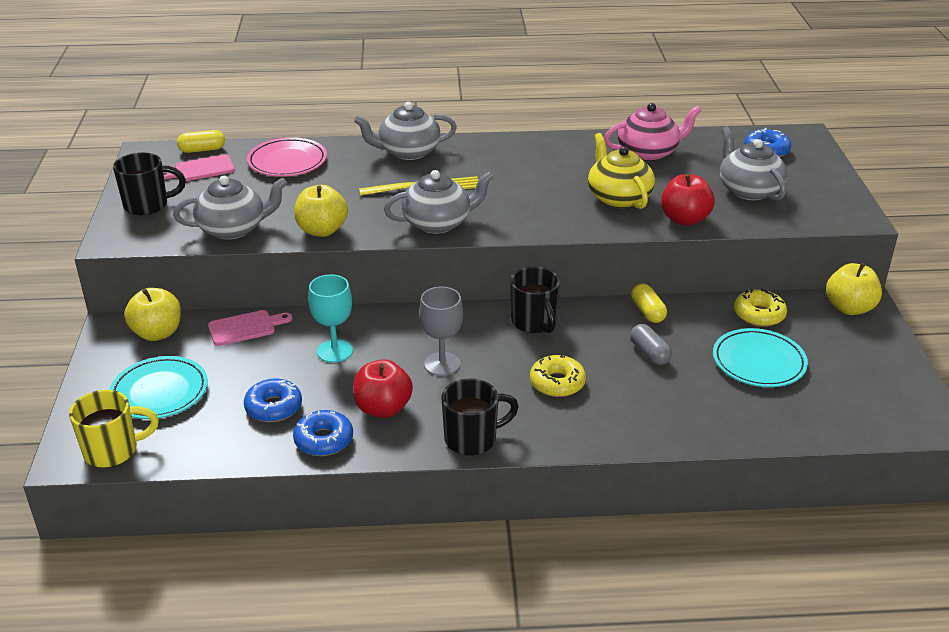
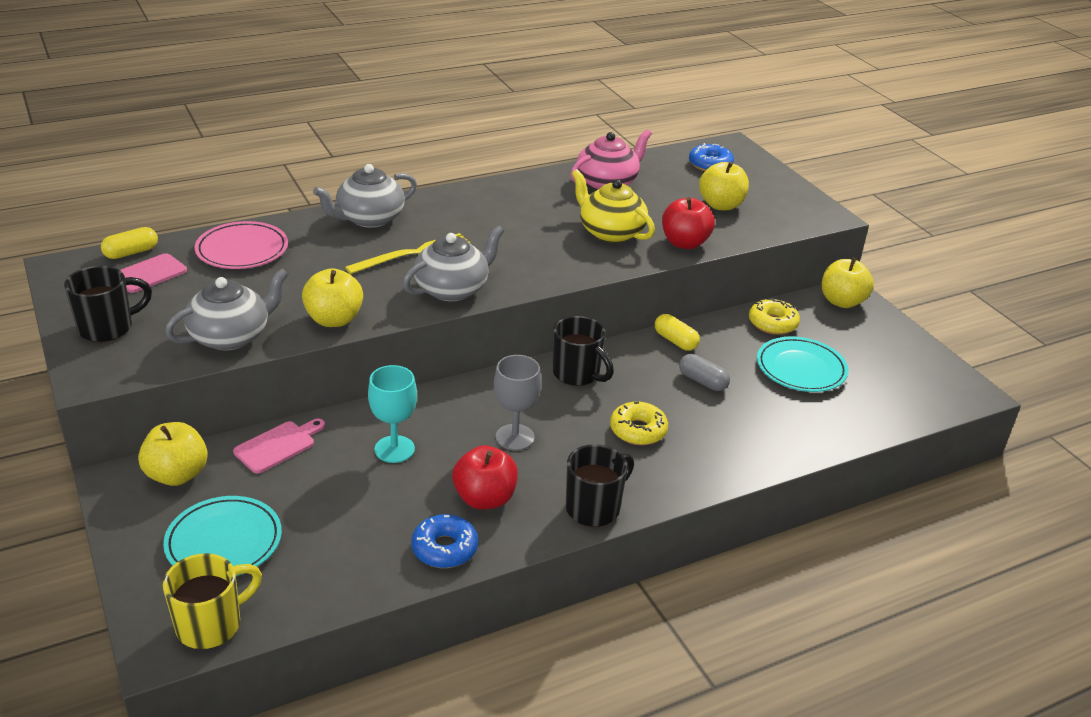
camera: 25 degrees left, 0 degrees up
(273, 407) = (367, 527): blue donut -> none
(748, 190) = (721, 205): grey teapot -> yellow apple

